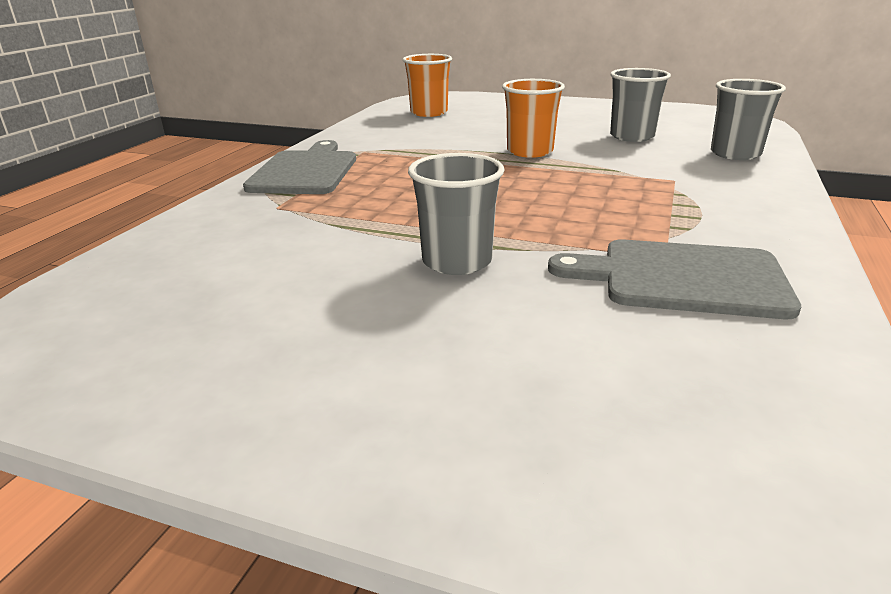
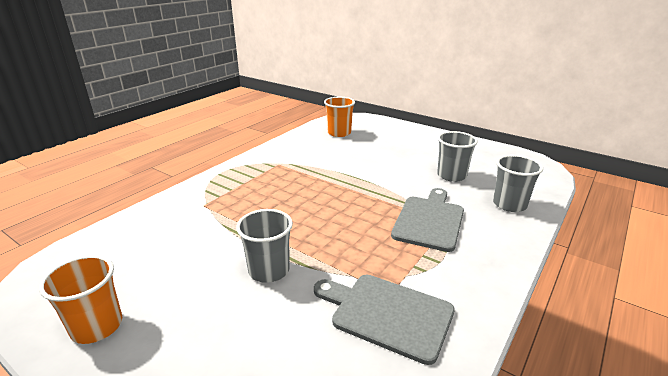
camera: 15 degrees right, 0 degrees up
(305, 171) = (236, 176): grey cutting board -> grey cutting board (429, 220)
(530, 151) = (376, 180): orange cup -> orange cup (97, 326)

